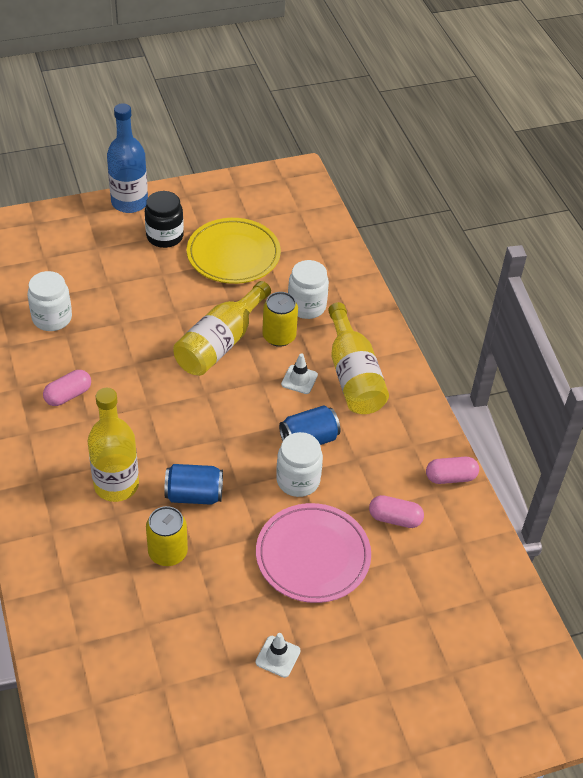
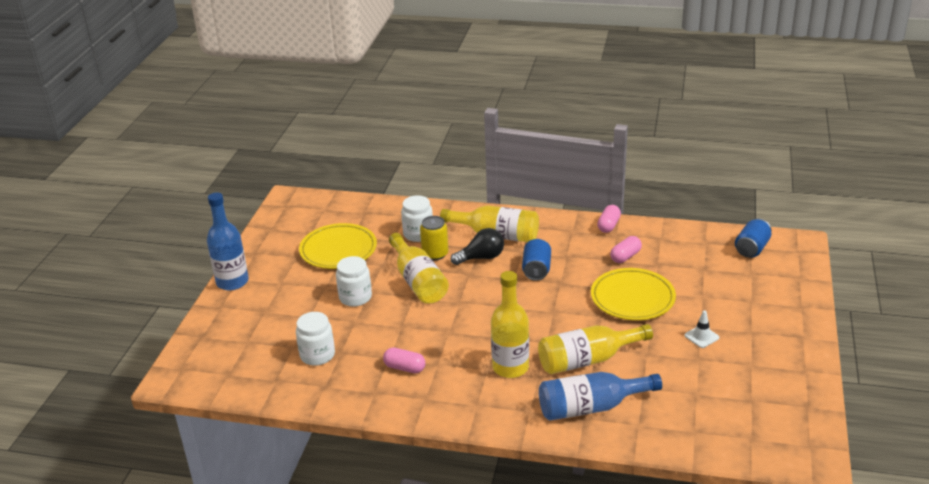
camera: 55 degrees left, 15 degrees down
(68, 395) = (404, 368): pink capsule -> pink capsule turned 60 degrees counterclockwise
(86, 586) = (591, 407): none -> blue bottle
(165, 236) = (287, 275): black jar -> none
(168, 552) = (587, 360): yellow can -> yellow bottle
(194, 495) = (546, 333): blue can -> blue can (751, 249)
(298, 480) = (567, 285): white jar -> white jar (355, 297)
(299, 379) = (481, 257): white traffic cone -> black light bulb
(313, 556) = (632, 298): pink plate -> yellow plate

